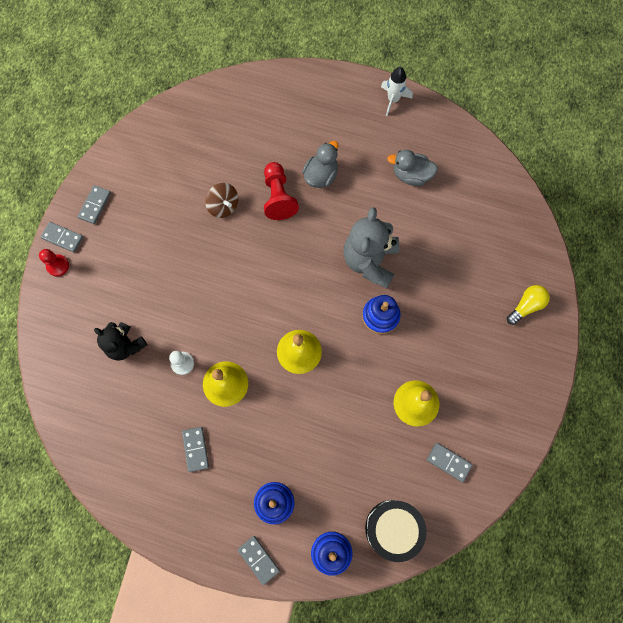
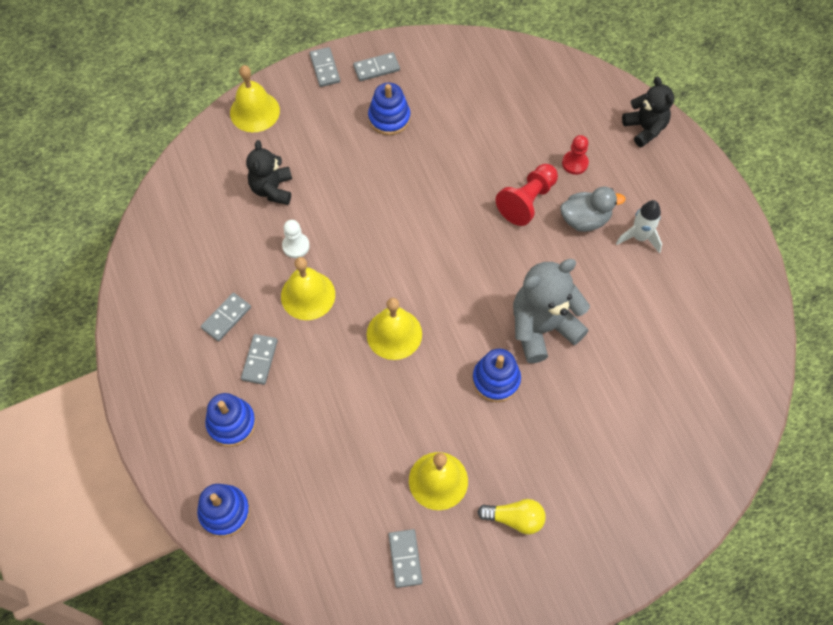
camera: 50 degrees right, 10 degrees down
(53, 310) = (254, 111): none -> yellow bell
(58, 265) = (297, 84): red pawn -> red pawn (575, 163)
(141, 228) = (389, 118): none -> blue stacking toy
(223, 206) = (473, 164): brown spinning top -> none
(258, 559) = (167, 451): grey domino -> grey domino (259, 360)
(291, 88) = (645, 128): none -> black teddy bear
(393, 100) = (729, 222): white rocket -> white rocket (639, 237)
(393, 528) = (293, 553): black drum -> none
(411, 175) = (667, 298): grey duck -> none
(526, 306) = (639, 514): yellow light bulb -> yellow light bulb (515, 518)

